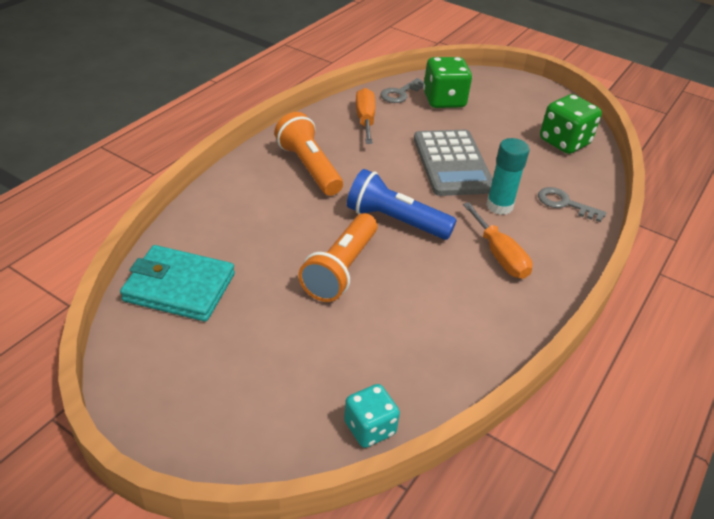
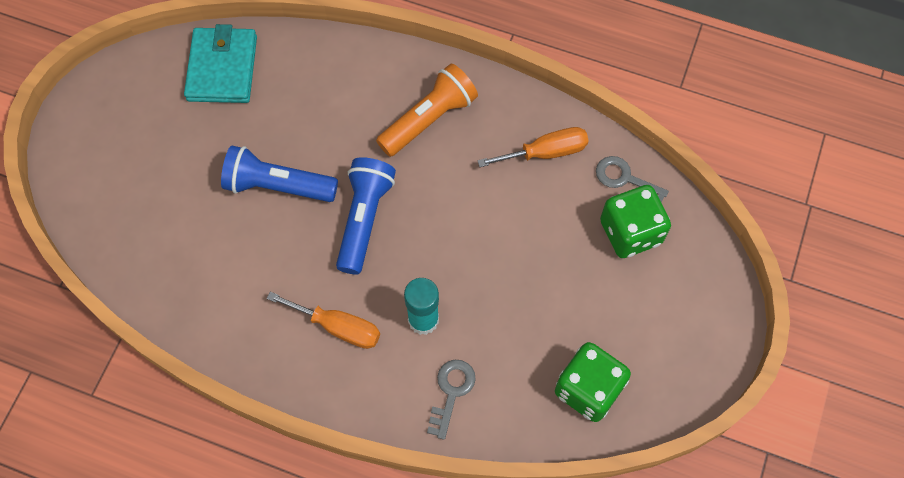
camera: 80 degrees right, 25 degrees up
(341, 269) = (277, 186): orange flashlight -> blue flashlight
(369, 428) = (102, 247): turquoise dice -> none
(452, 163) = (489, 260): grey calculator -> none
(499, 255) = (338, 327): orange screwdriver -> orange screwdriver turned 120 degrees counterclockwise

